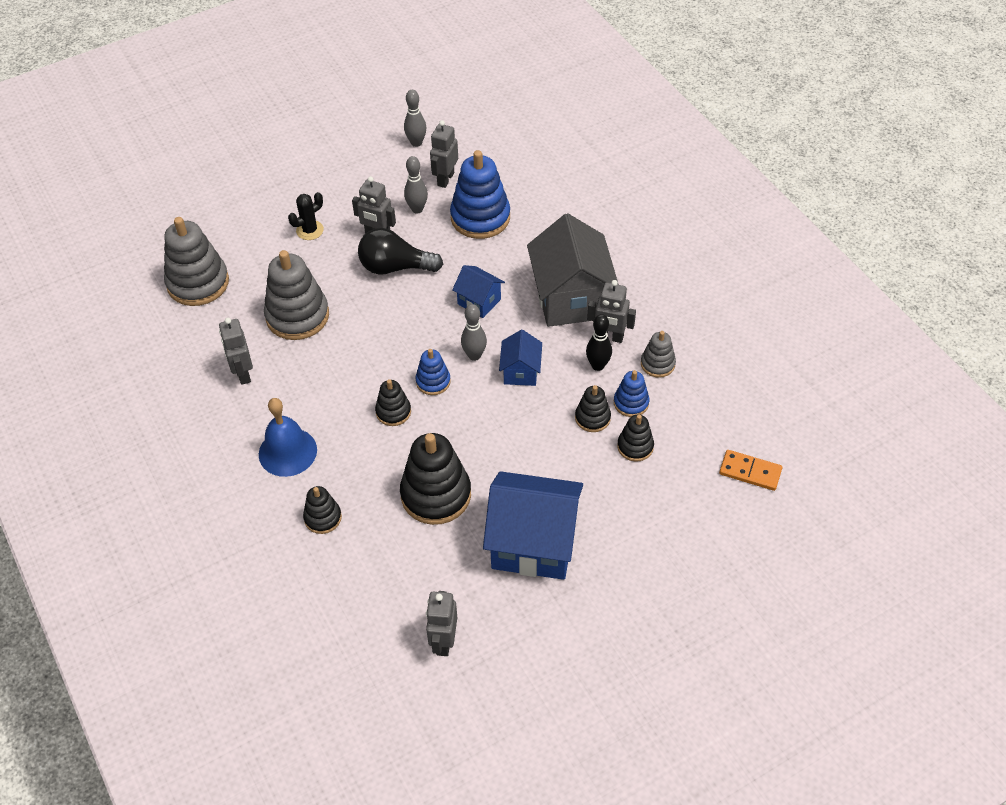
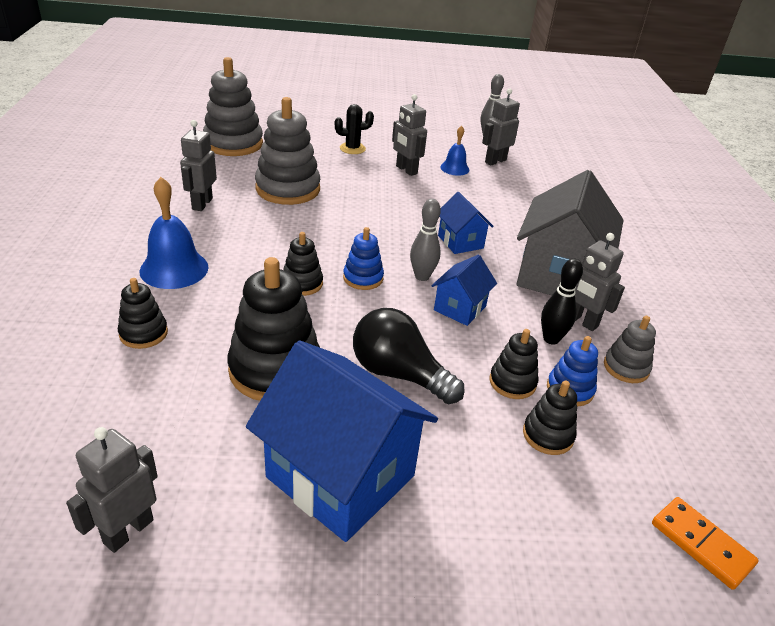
camera: 25 degrees right, 15 degrees down
(395, 267) = (402, 192): black light bulb -> black light bulb (399, 374)
(417, 209) = (454, 168): grey bowling pin -> blue bell
(480, 217) = (508, 192): blue stacking toy -> none

